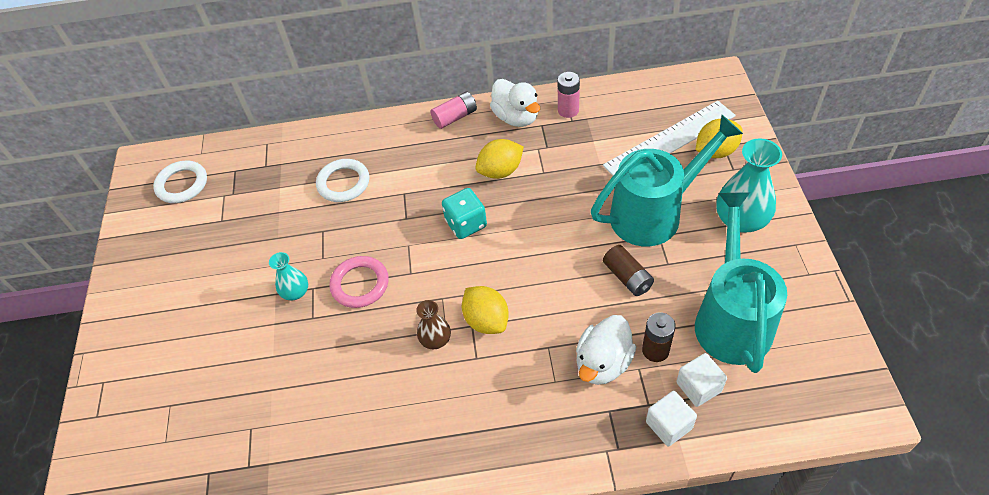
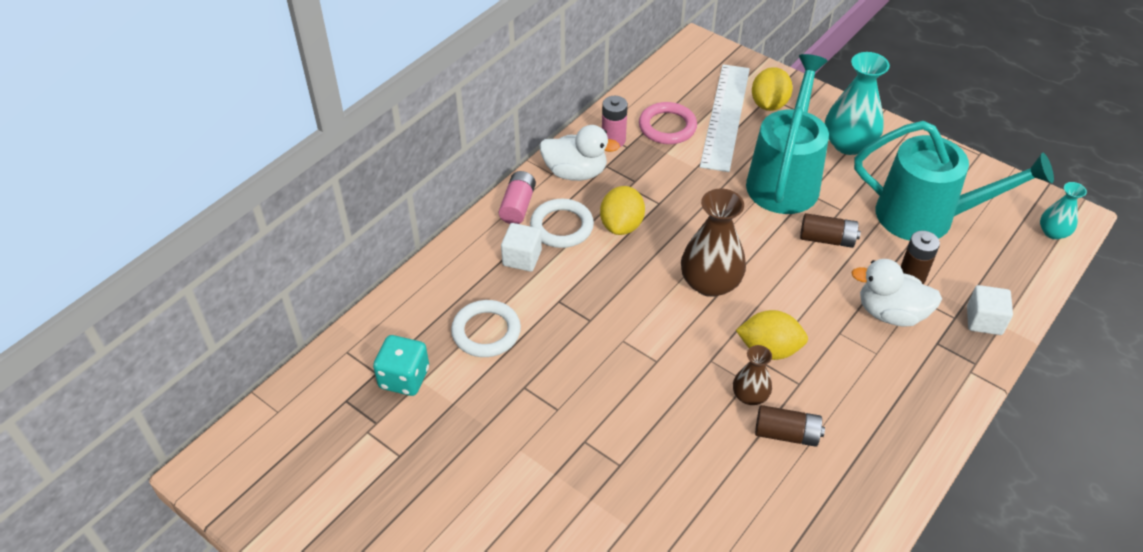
camera: 50 degrees left, 5 degrees down
(182, 184) = (299, 456): white ring -> white ring (561, 226)
(296, 292) = (573, 457): turquoise vase -> turquoise vase (1053, 232)
(360, 284) = (624, 404): pink ring -> pink ring (667, 127)
(425, 382) = (786, 434): none -> brown battery
(466, 224) = (650, 287): turquoise dice -> turquoise dice (404, 378)
(506, 248) = (710, 283): none -> brown vase
(603, 363) = (890, 313): white duck -> white duck turned 120 degrees clockwise
(698, 387) = (968, 280): white cube -> white cube (522, 258)
(731, 317) = (928, 217): turquoise watering can -> turquoise watering can turned 150 degrees clockwise

